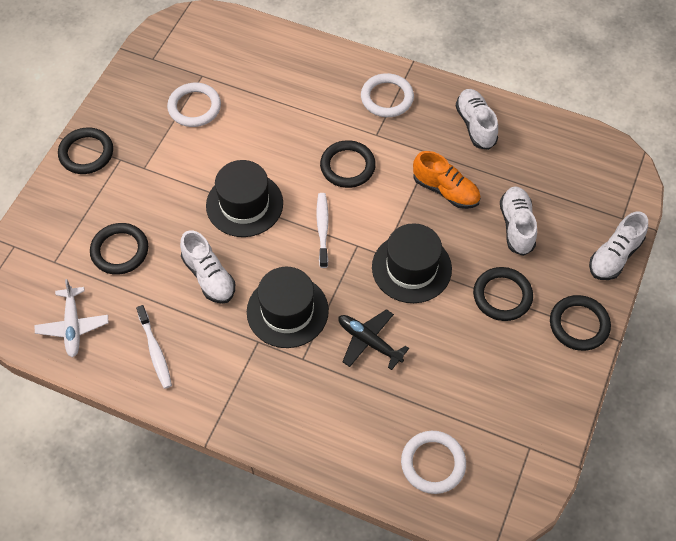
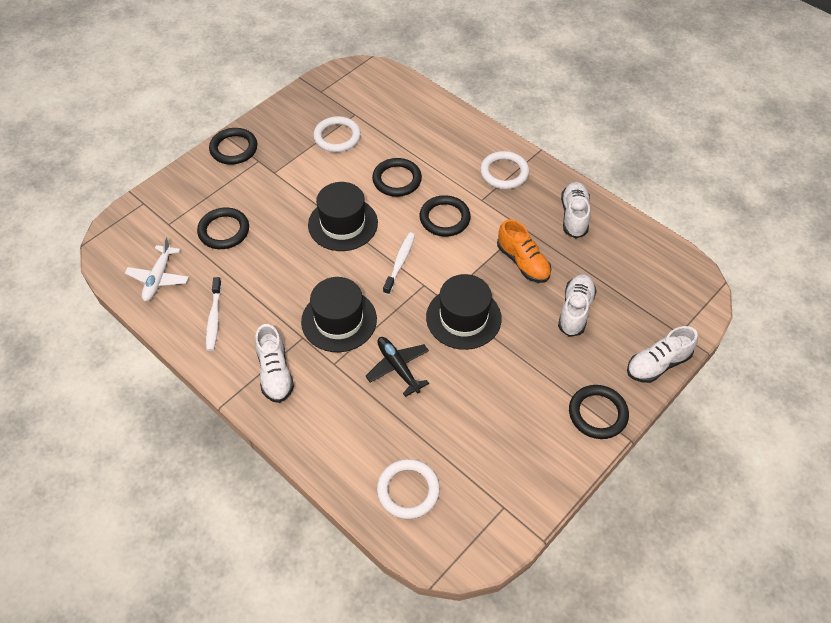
camera: 20 degrees right, 5 degrees down
(209, 277) = (286, 273): white shoe -> white shoe (275, 373)
(502, 296) = (536, 366): black ring -> black ring (397, 180)

